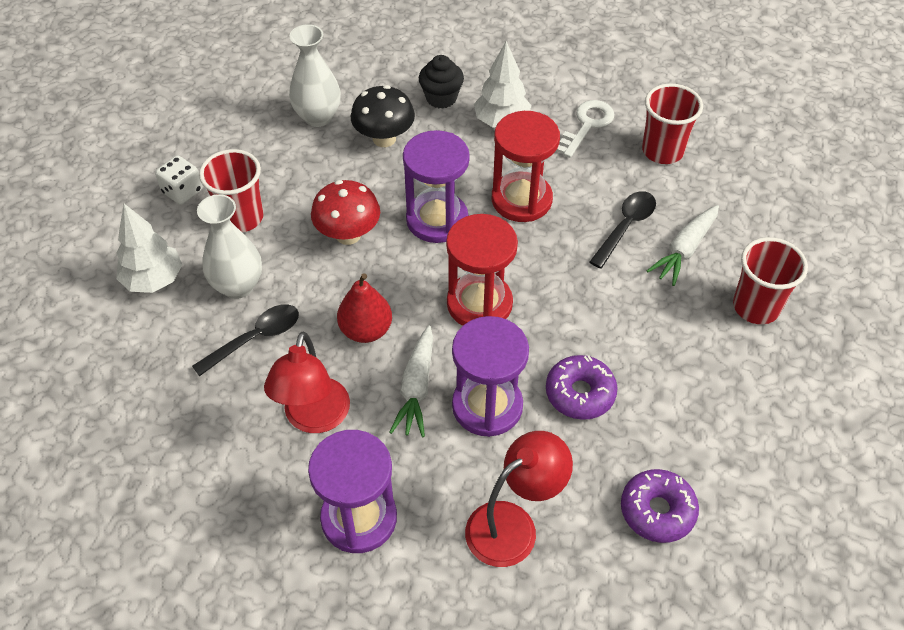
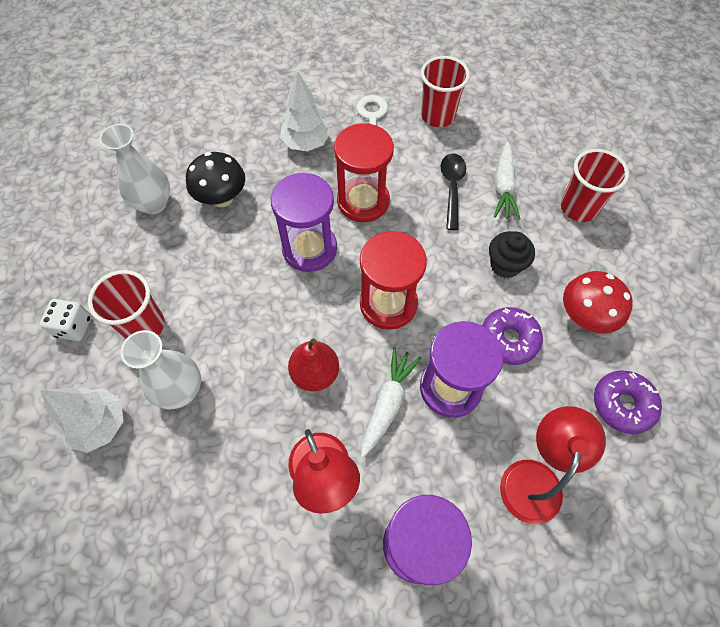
camera: 30 degrees left, 10 degrees up
(255, 338) = (227, 430): black spoon -> none
(348, 235) = (246, 296): red mushroom -> red mushroom (584, 317)
(416, 388) = (388, 403): white carrot -> white carrot turned 135 degrees counterclockwise
(441, 98) = (246, 144): black cupcake -> black cupcake (505, 265)

